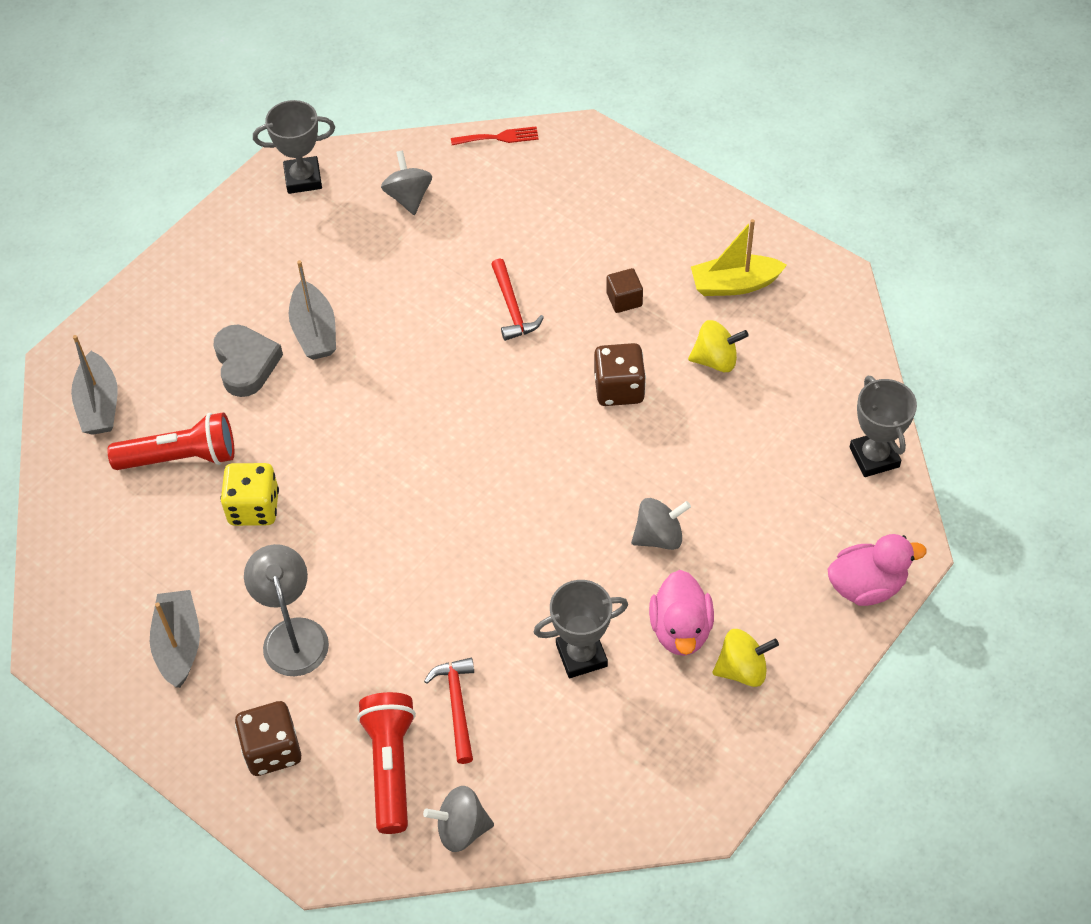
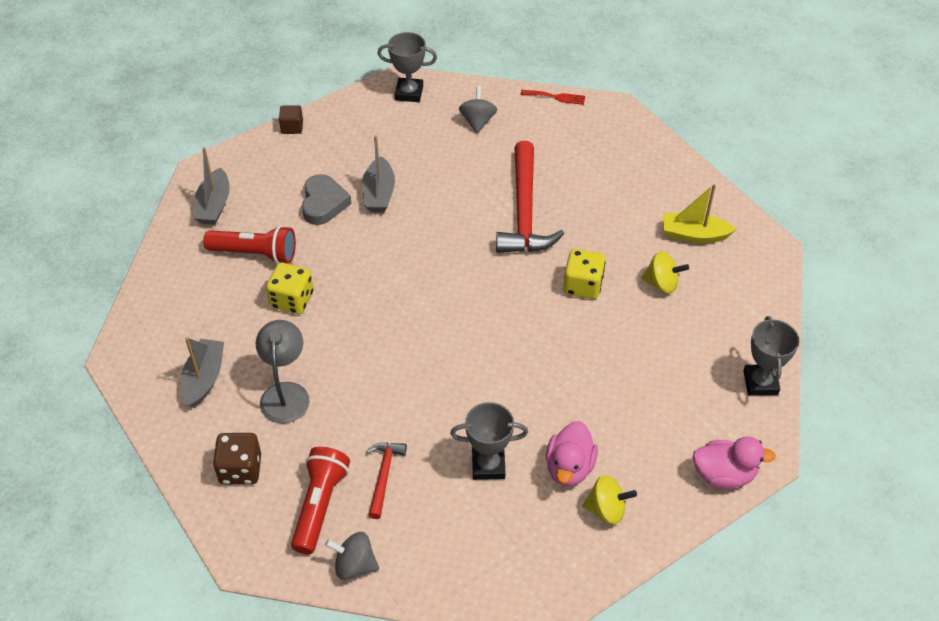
camera: 15 degrees right, 5 degrees down
(512, 308) = (524, 211): red hammer -> red hammer, size x1.98
(619, 389) = (582, 285): brown dice -> yellow dice
(624, 299) = (608, 225): brown cube -> brown cube (292, 127)
(659, 536) = (576, 396): grey spinning top -> none

